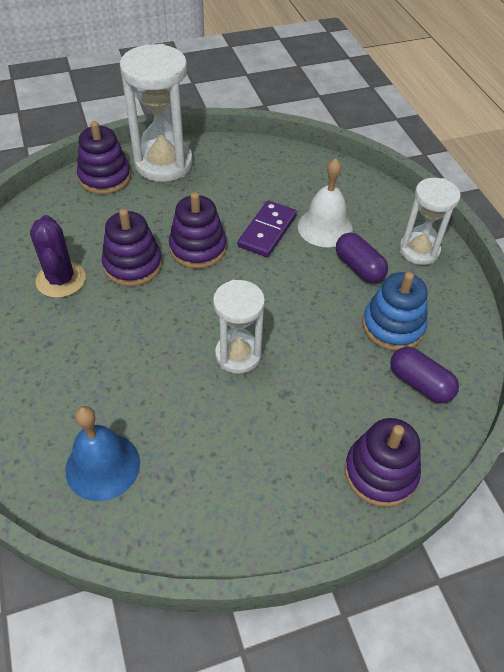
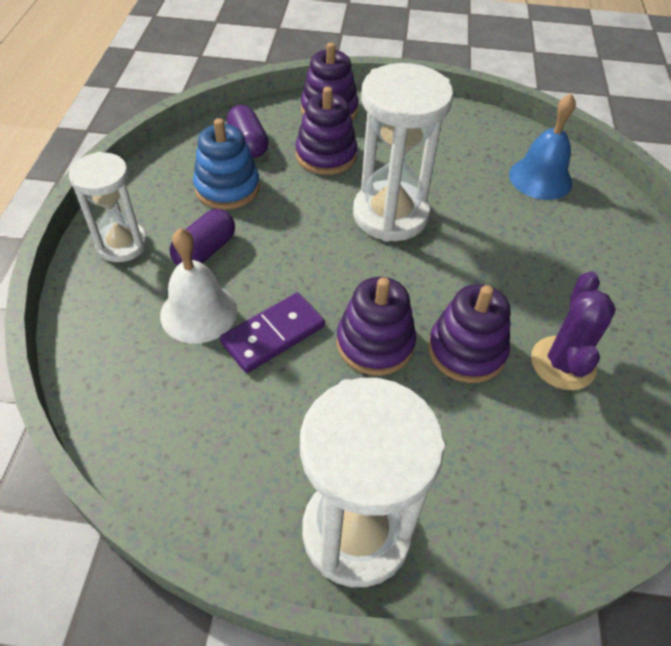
camera: 155 degrees left, 0 degrees up
(105, 177) = (469, 538): purple stacking toy -> purple stacking toy (326, 155)
(238, 355) = (390, 215): white hourglass -> white hourglass, size x1.60
(359, 267) = (205, 251): purple capsule -> purple capsule turned 45 degrees clockwise

